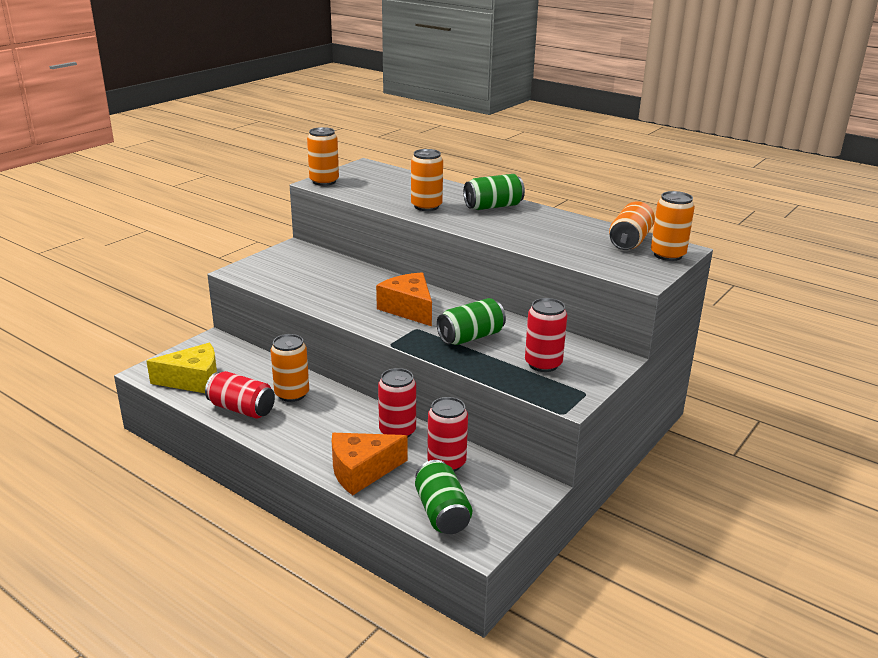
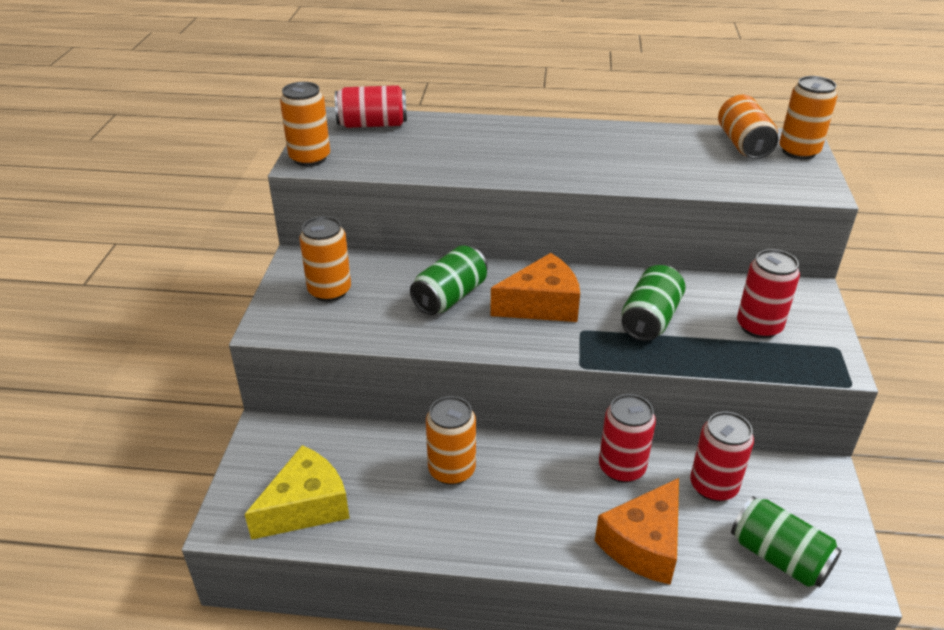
camera: 30 degrees left, 10 degrees up
(241, 409) = (415, 522): red can -> red can (372, 124)
(409, 309) = (542, 305): orange cheese -> orange cheese turned 135 degrees clockwise
(426, 206) = (482, 160): orange can -> orange can (329, 291)
(493, 206) = (553, 138): green can -> green can (450, 297)

